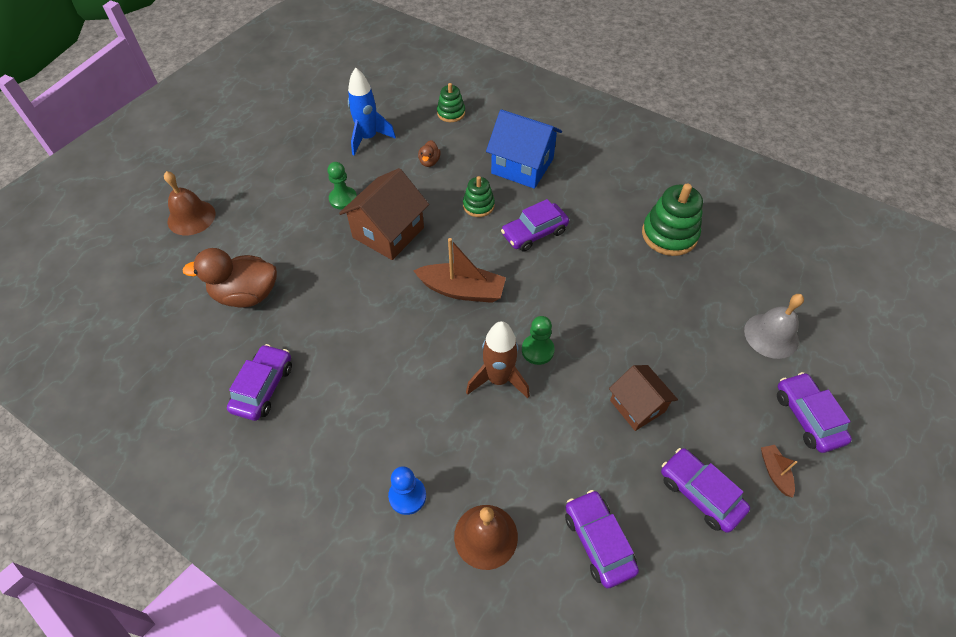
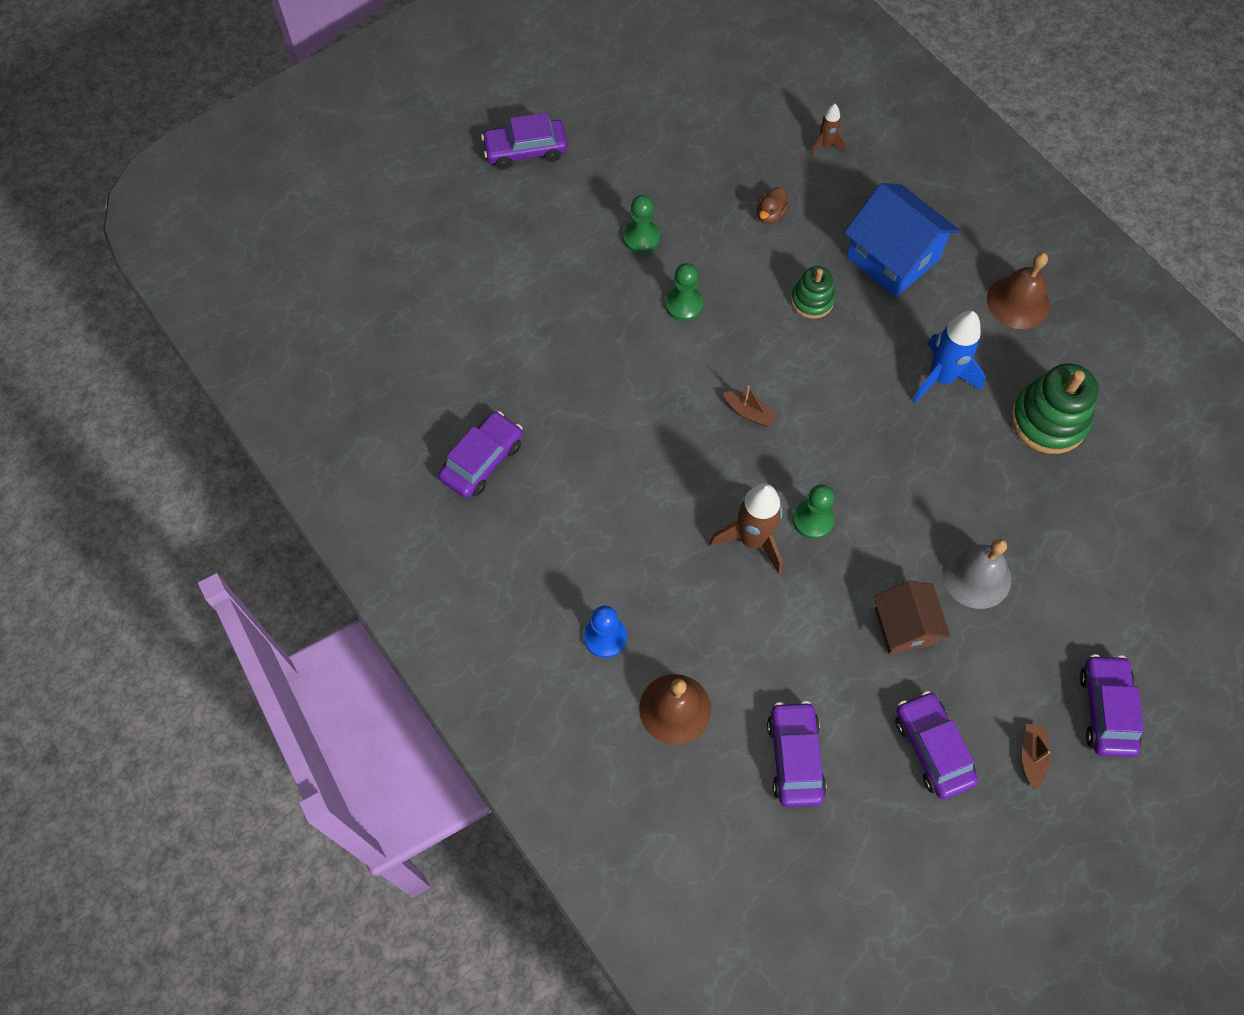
camera: 20 degrees right, 10 degrees up
(191, 217) = (448, 208): brown bell -> brown bell (1018, 302)
(246, 295) = (490, 337): brown duck -> none
(368, 138) = (700, 154): blue rocket -> blue rocket (941, 377)
(388, 232) = (684, 304): brown house -> green pawn
(451, 113) = (825, 145): green stacking toy -> brown rocket
(462, 290) = (749, 412): brown boat -> brown boat, size x0.50
(534, 233) = (870, 362): purple car -> purple car (525, 150)
(771, 335) = (1115, 597): grey bell -> grey bell (976, 576)

